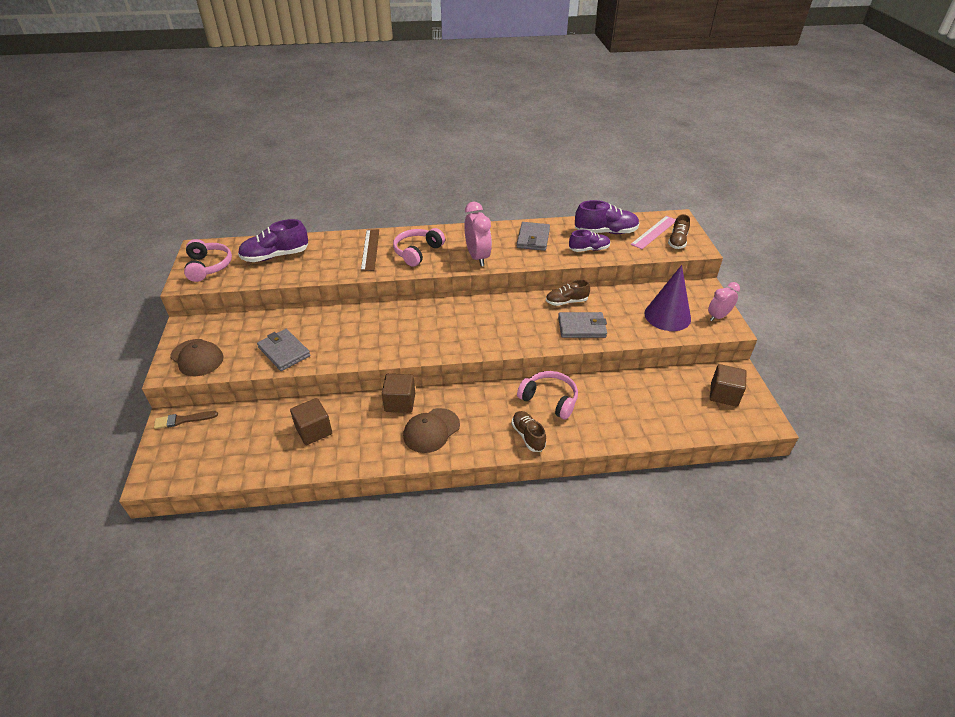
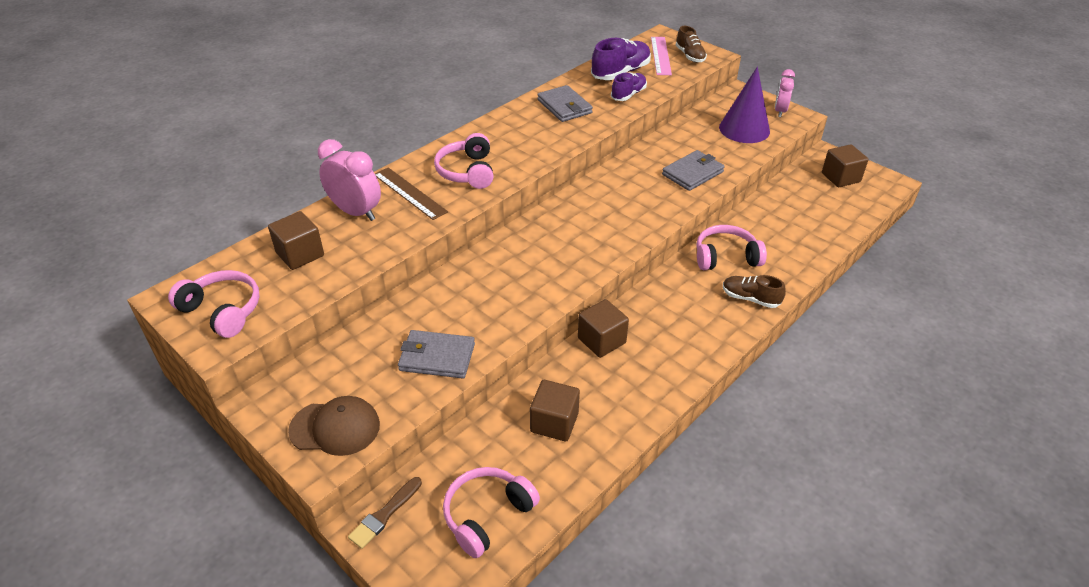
camera: 40 degrees left, 0 degrees up
(221, 454) = (487, 515): none -> pink headphones
(275, 256) = (300, 254): purple shoe -> brown cube
(431, 430) = (665, 347): brown cap -> none
(477, 257) = (537, 148): pink clock -> pink clock (355, 212)
(566, 302) = (649, 157): brown shoe -> none

